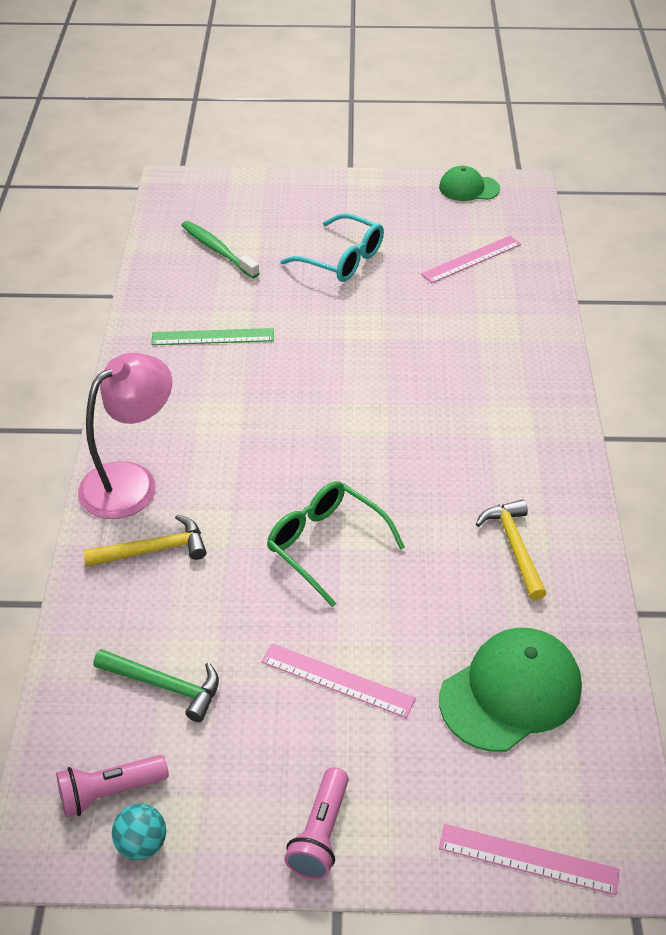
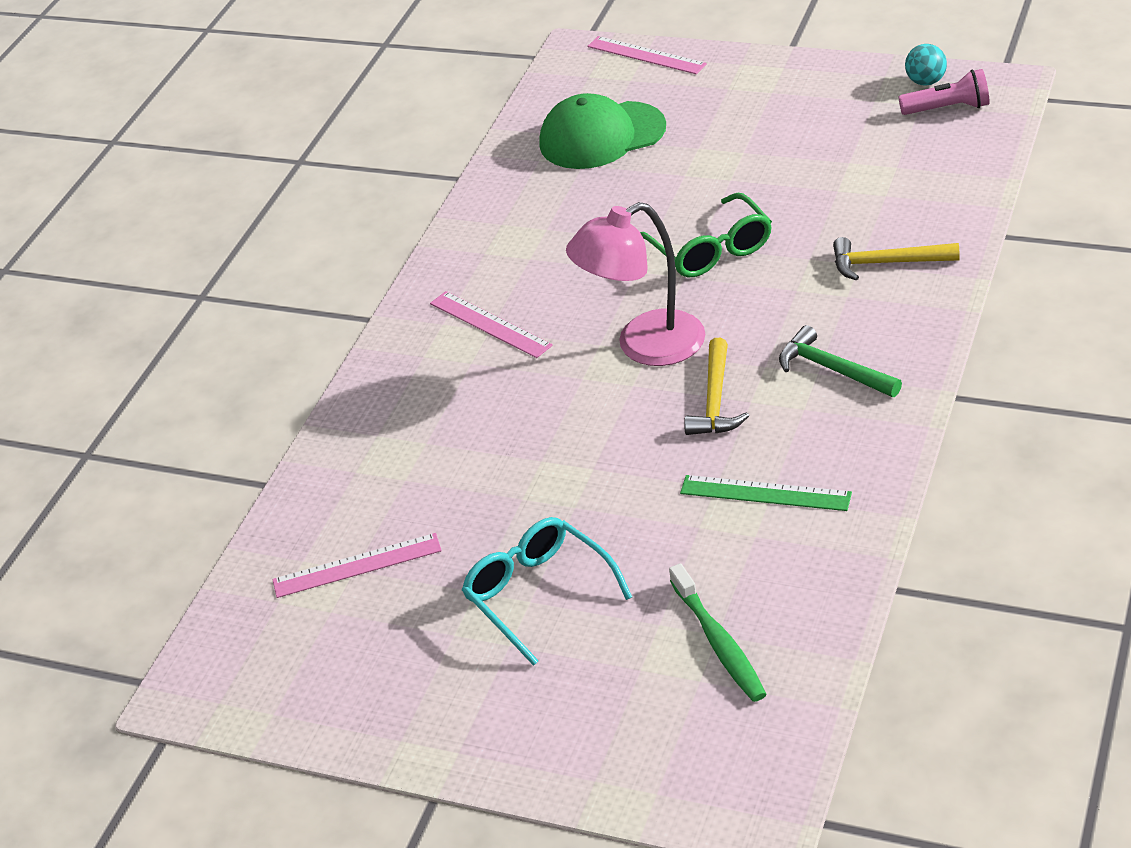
camera: 155 degrees left, 5 degrees down
(131, 481) = (901, 329): pink lamp -> pink lamp (644, 346)
(165, 686) = (893, 164): green hammer -> green hammer (833, 369)
(320, 834) = (789, 76): pink flashlight -> none
(337, 680) = (741, 155): pink ruler -> pink ruler (490, 324)
(468, 188) = (270, 706): green cap -> none
(514, 547) = (531, 230): yellow hammer -> yellow hammer (715, 400)

